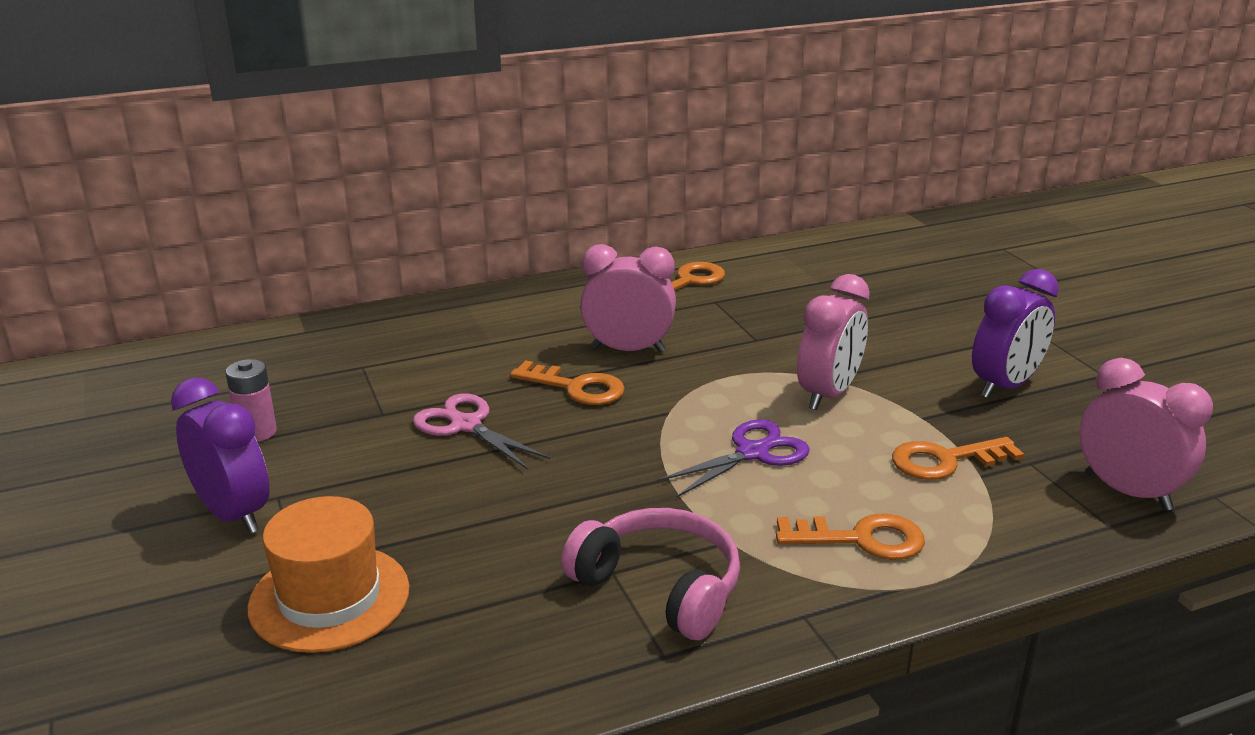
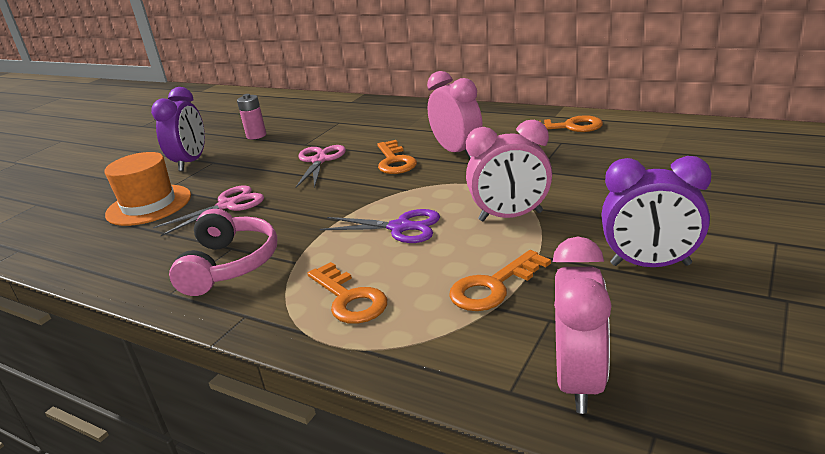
camera: 55 degrees right, 0 degrees up
(473, 534) = (227, 205): none -> pink scissors
(945, 461) = (493, 287): orange key -> orange key turned 75 degrees counterclockwise

